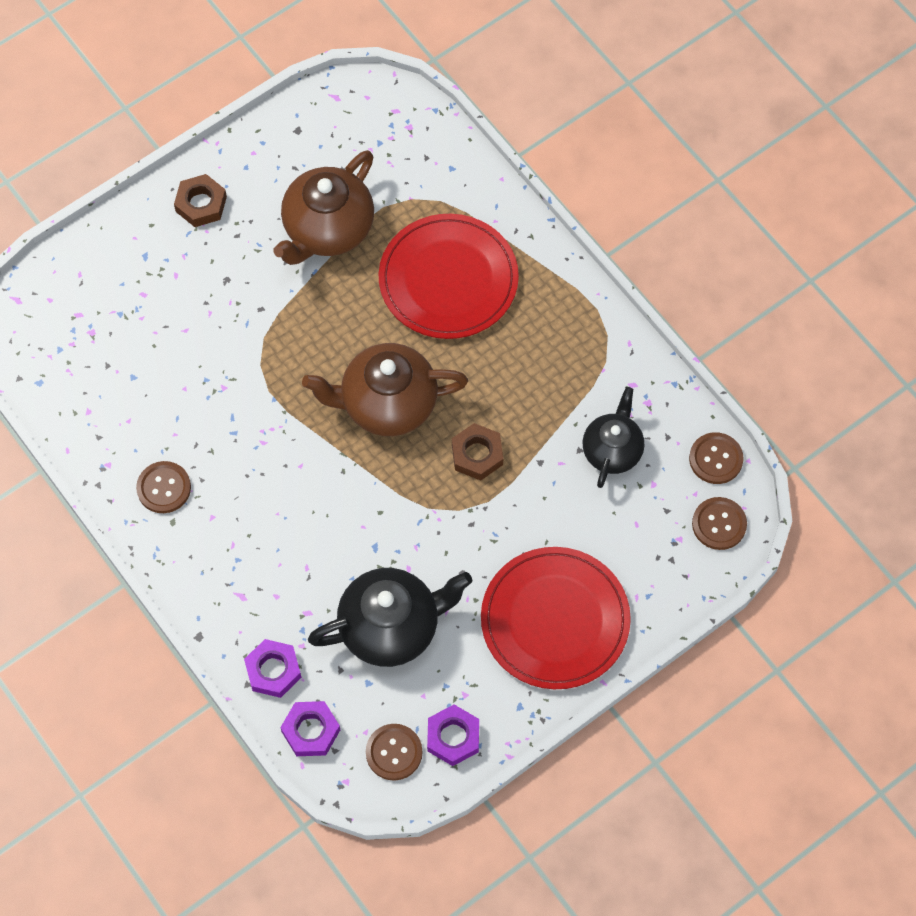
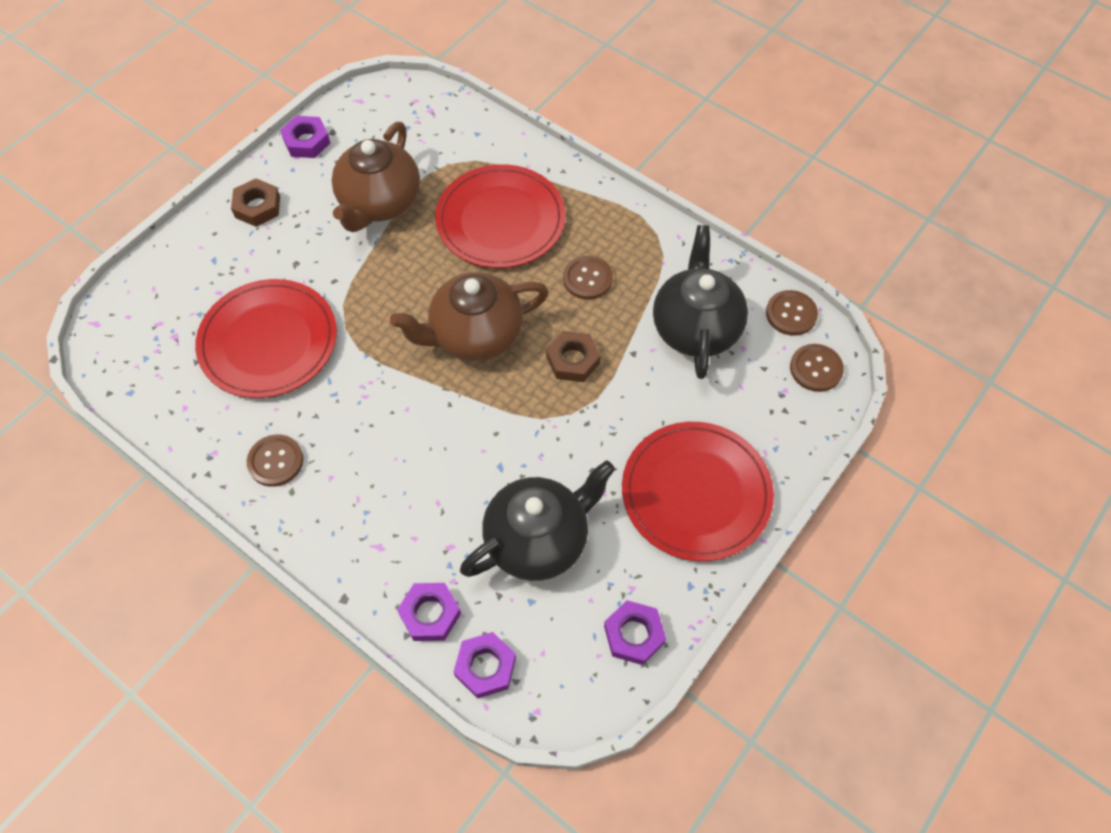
camera: 15 degrees left, 5 degrees down
(182, 360) = (268, 341): none -> red plate
(268, 136) = (306, 141): none -> purple nut
(394, 752) = (578, 667): brown button -> brown button (587, 279)
(612, 450) = (695, 328): black teapot -> black teapot, size x1.57

